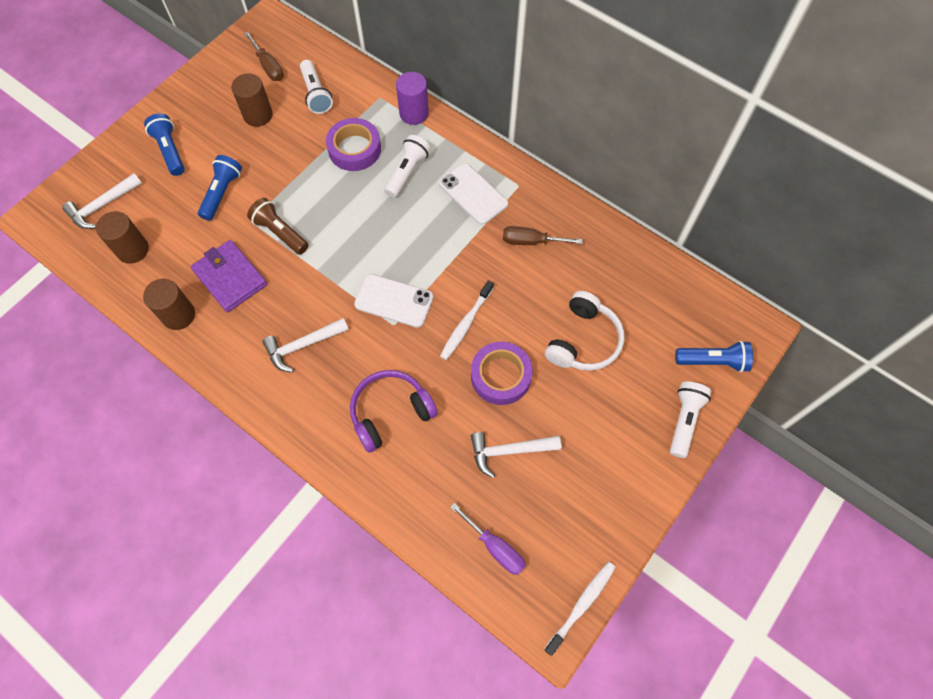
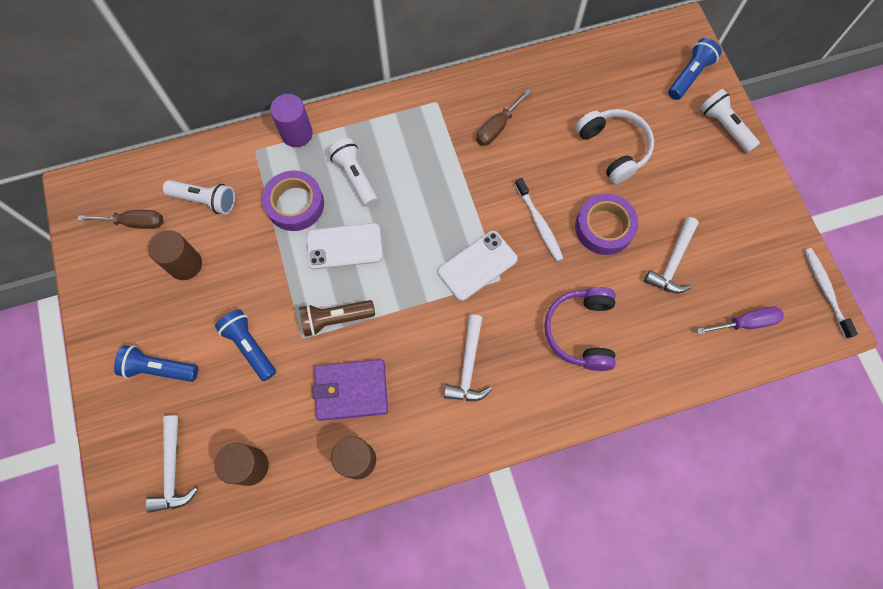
camera: 55 degrees left, 5 degrees up
(473, 194) = (418, 140): white phone -> white phone (344, 246)

